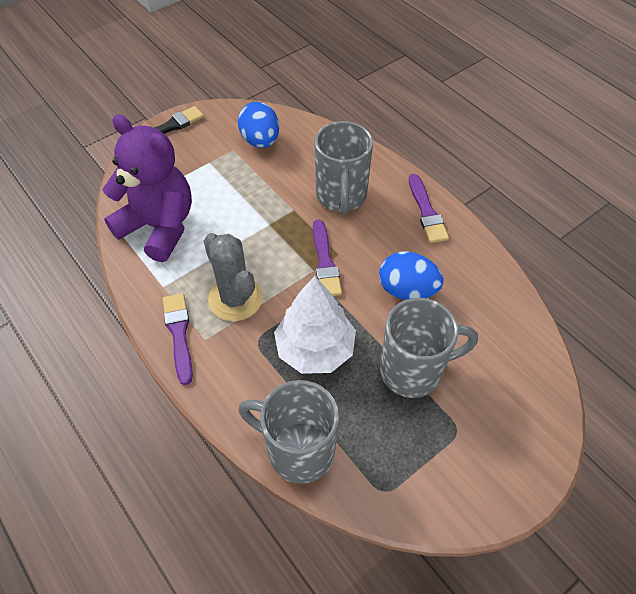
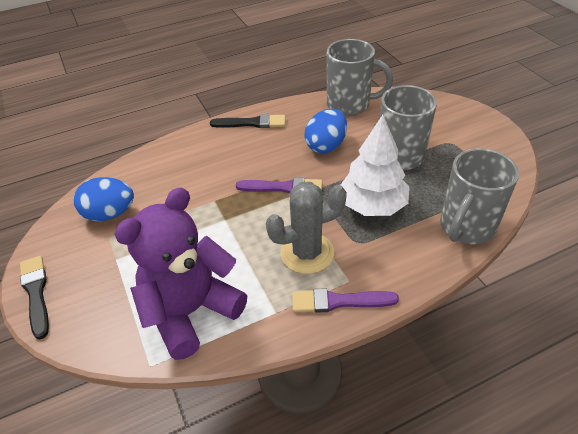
camera: 75 degrees left, 10 degrees down
(341, 197) = (213, 167): grey mug -> grey mug (350, 105)
(426, 212) = (252, 123): purple brush -> black brush

